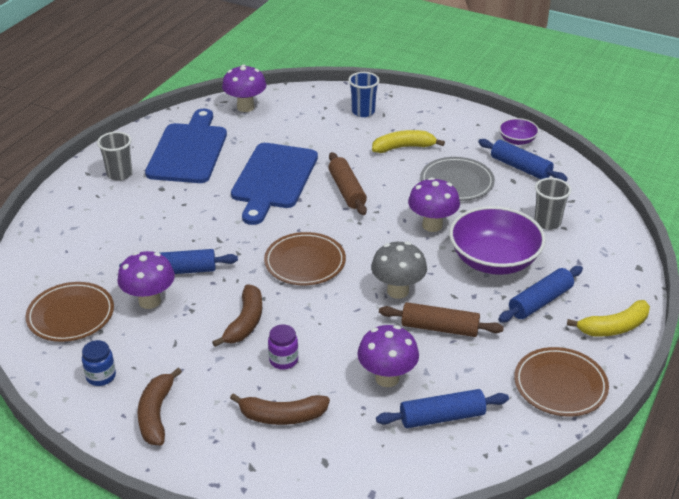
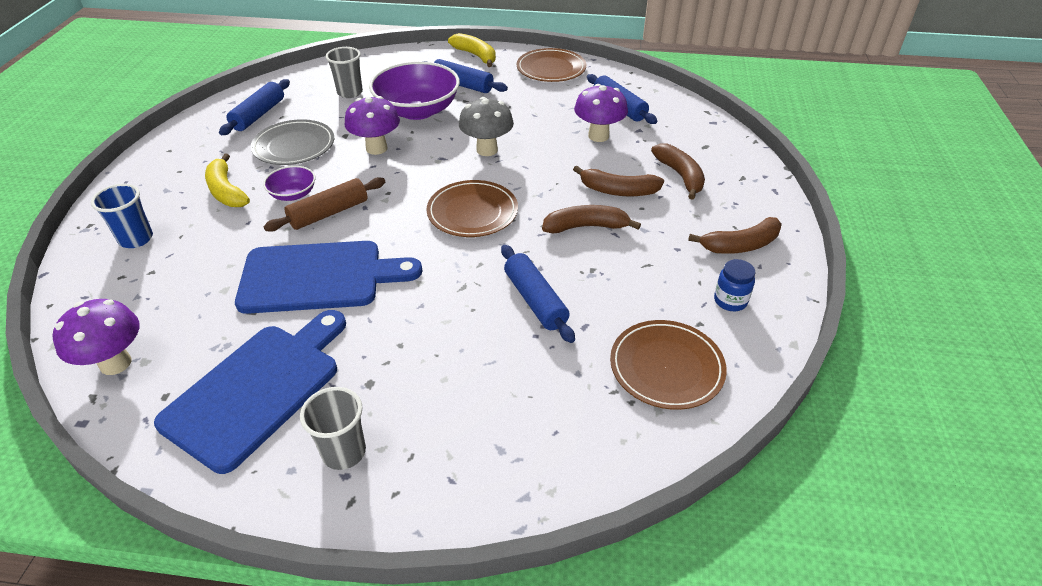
camera: 110 degrees left, 5 degrees up
(149, 301) = (600, 307): purple mushroom -> none
(188, 150) = (258, 389): blue cutting board -> blue cutting board turned 135 degrees clockwise
(283, 360) = (618, 191): purple jar -> brown banana
(440, 328) = (522, 122): brown rolling pin -> none
(517, 140) = (203, 123): purple bowl -> purple bowl (293, 194)

